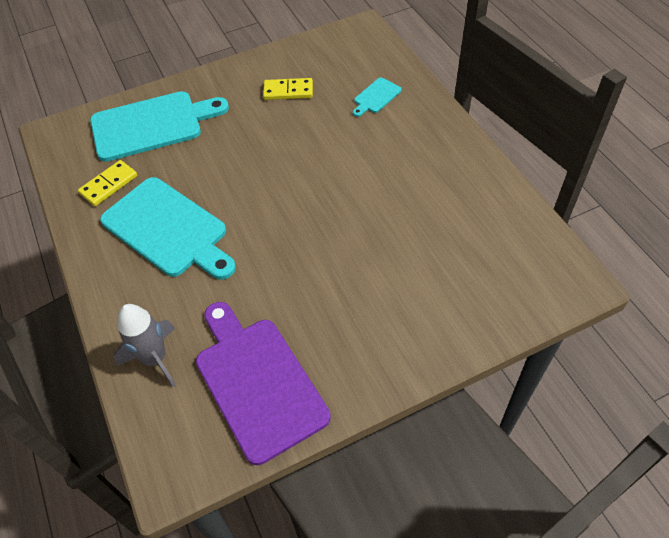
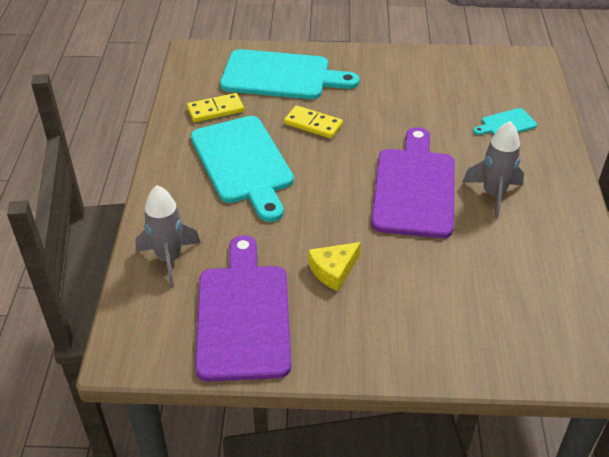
camera: 25 degrees right, 10 degrees down
(288, 91) = (422, 90): yellow domino -> yellow domino (313, 124)
(311, 300) = (333, 270): none -> yellow cheese
(335, 189) = (414, 188): none -> purple cutting board
(403, 168) = (493, 194): none -> grey rocket

